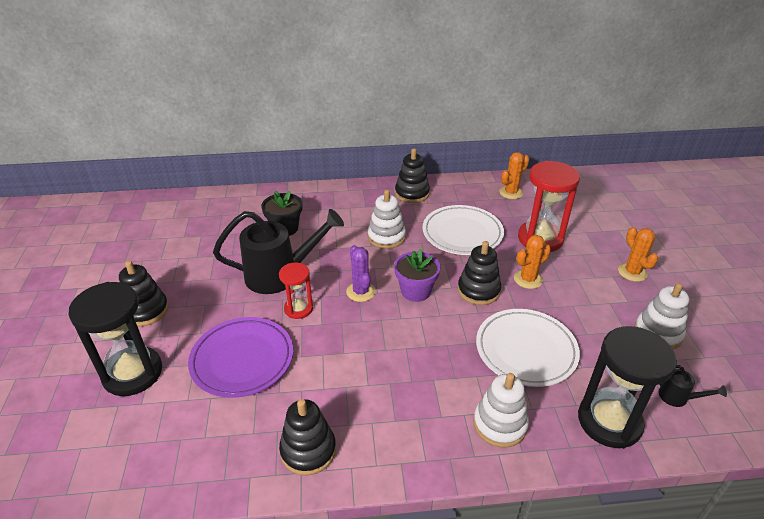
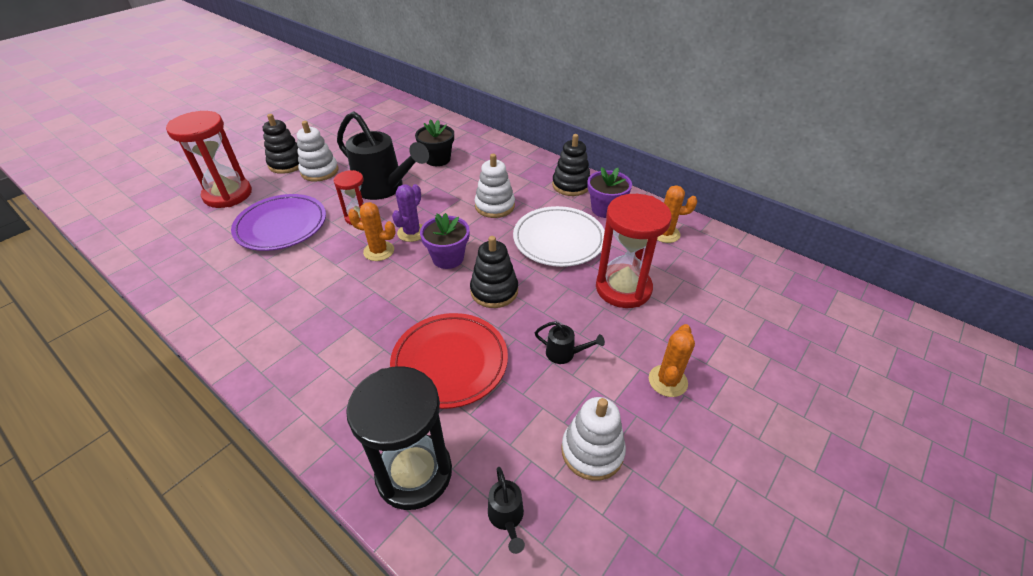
camera: 45 degrees right, 5 degrees up
(133, 373) = (228, 195): black hourglass -> red hourglass
(308, 450) = (222, 306): black stacking toy -> none
(457, 197) = (605, 209): none -> purple flower pot
(499, 424) = (339, 395): white stacking toy -> white stacking toy (319, 171)
(526, 350) = (450, 362): white plate -> red plate
(528, 279) = (550, 312): orange cactus -> orange cactus (379, 251)
(571, 296) = (564, 354): none -> black watering can

